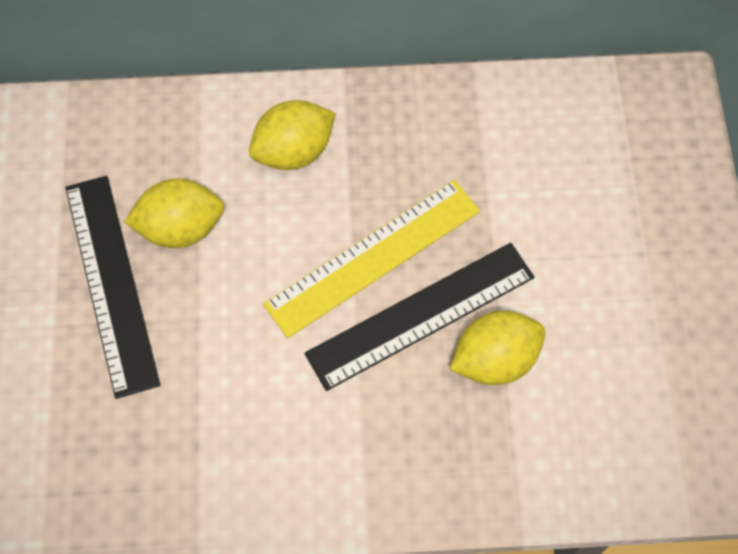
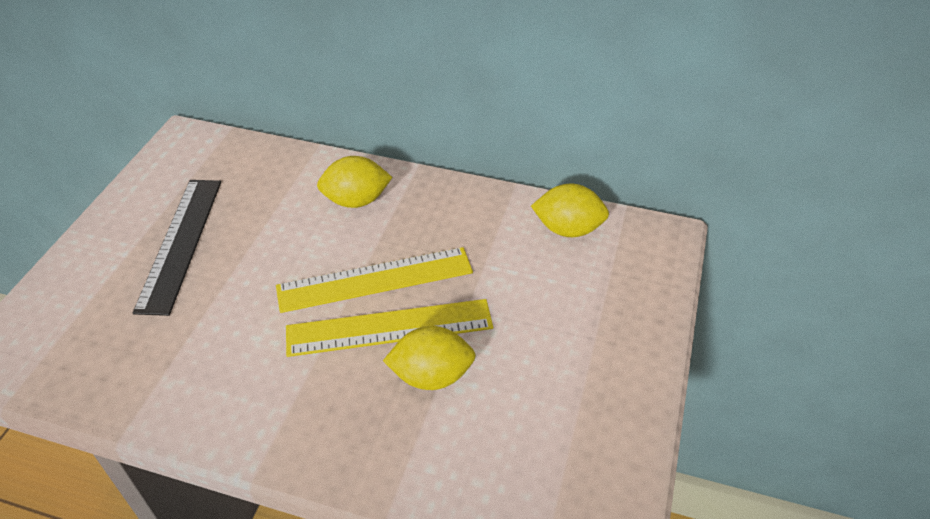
camera: 20 degrees right, 20 degrees down
(180, 228) = (249, 224): yellow lemon -> yellow lemon (568, 229)
(421, 315) = (389, 328): black ruler -> yellow ruler

